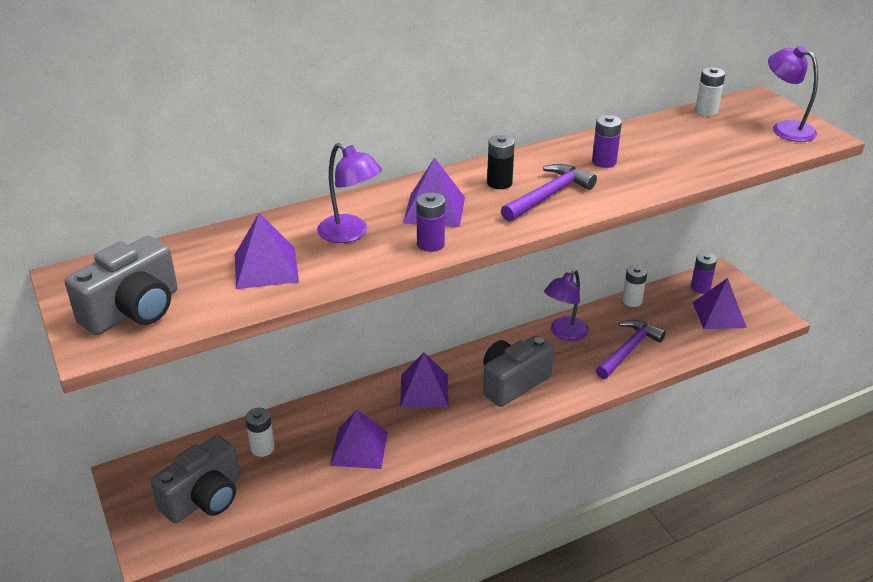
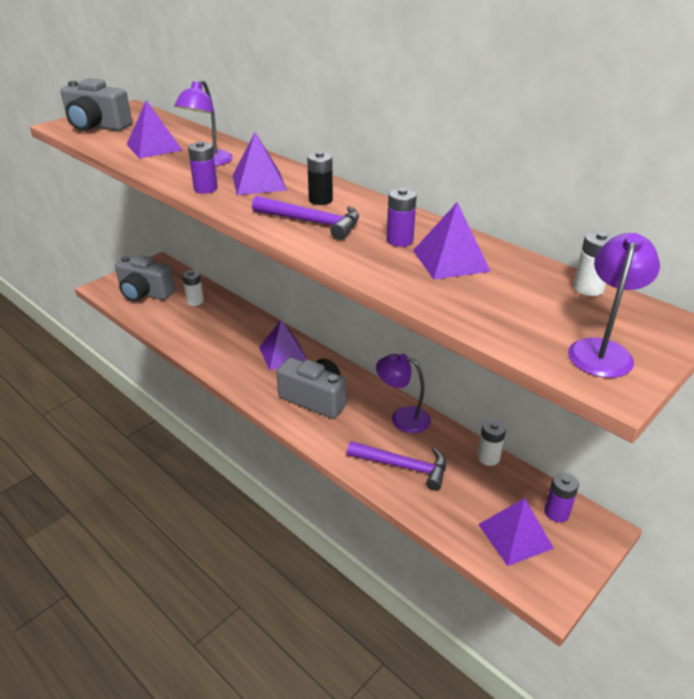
camera: 70 degrees right, 0 degrees up
(359, 448) = (208, 339): purple pyramid -> purple pyramid (450, 260)

